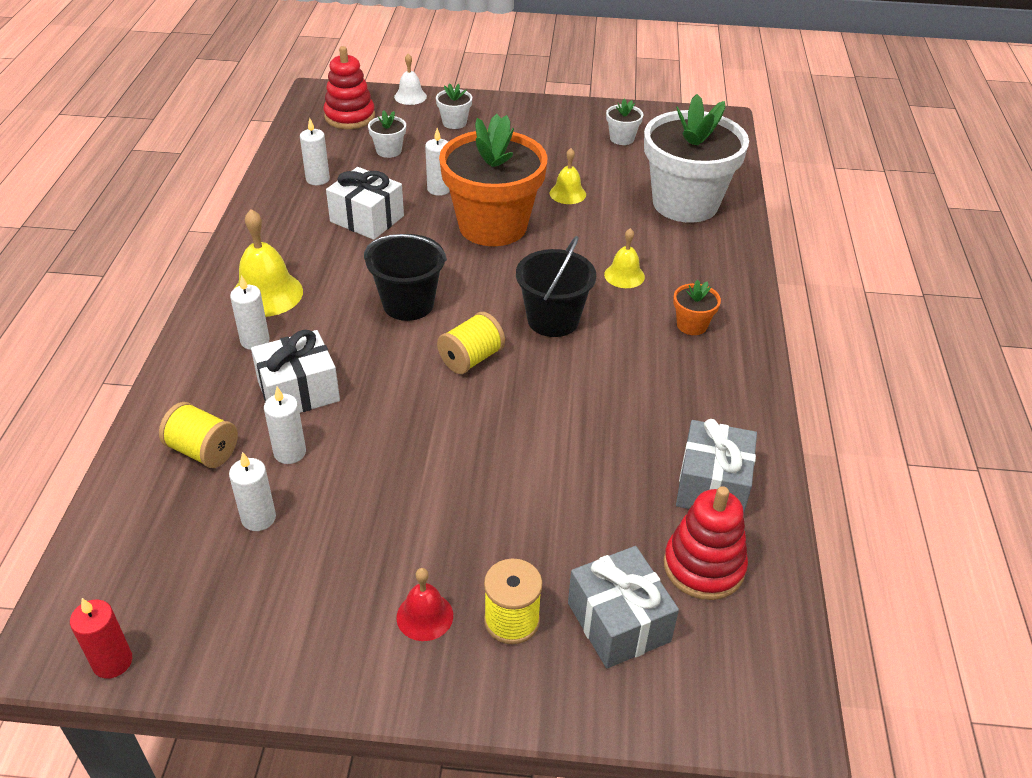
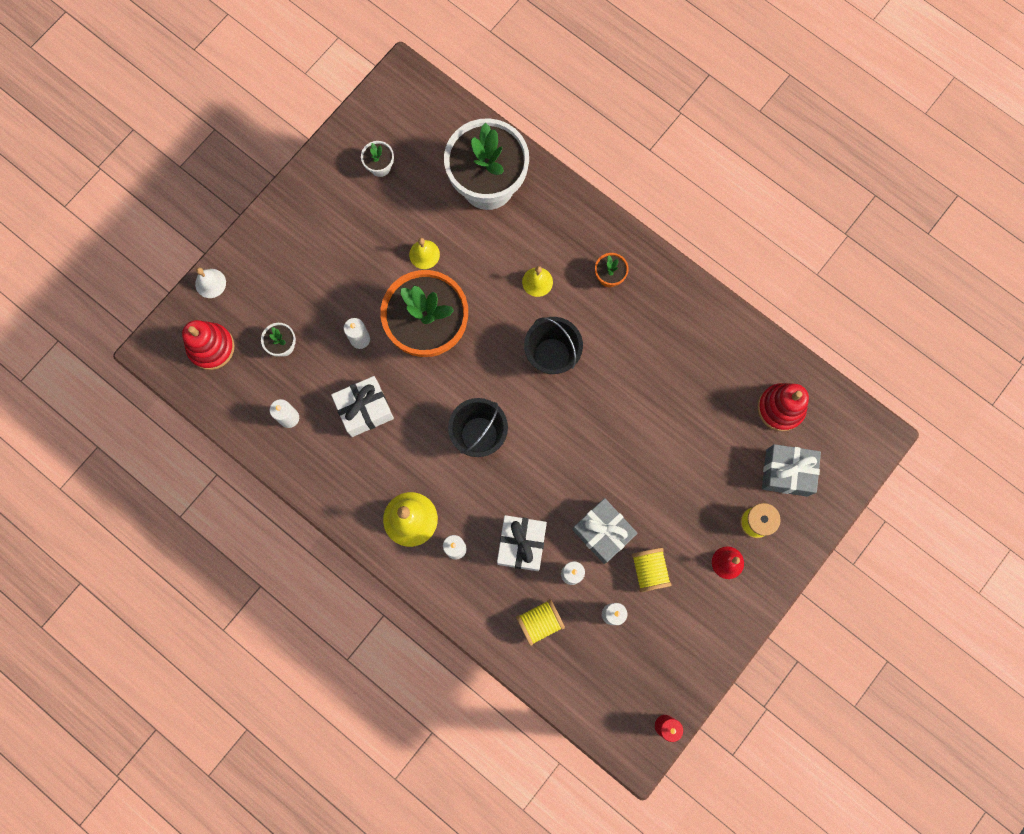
camera: 55 degrees left, 35 degrees up
(454, 123) = (274, 273): white flower pot -> none
(471, 358) = (556, 427): yellow spool -> yellow spool (649, 570)
(712, 485) = (735, 363): grey gift -> grey gift (603, 532)

